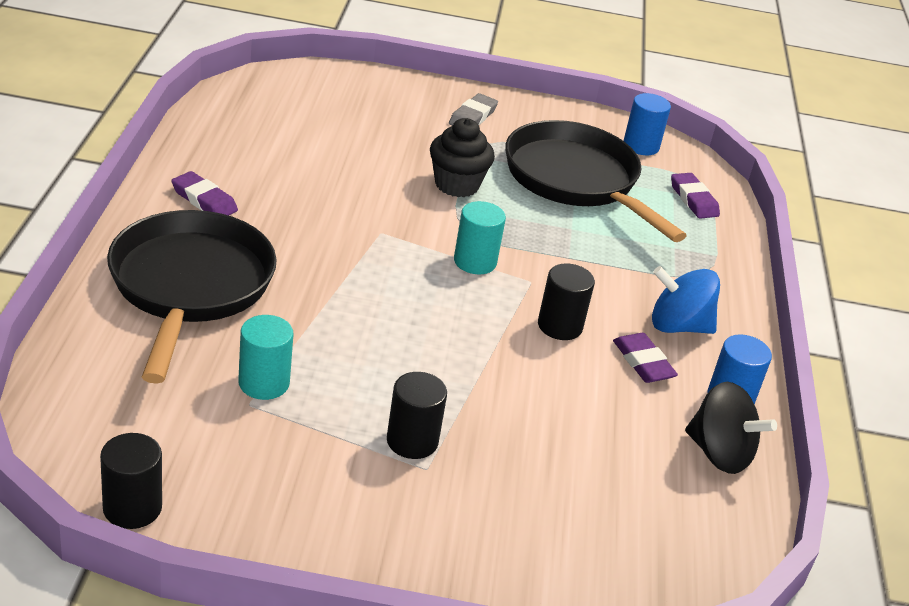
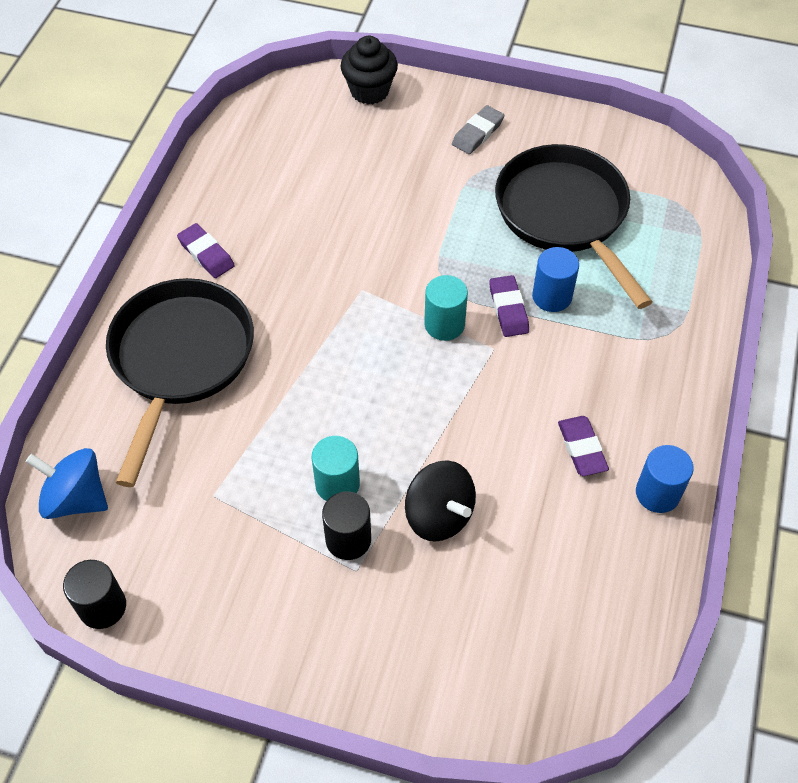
camera: 15 degrees right, 20 degrees up
(264, 383) = (229, 472): turquoise cylinder -> turquoise cylinder (337, 484)
(457, 185) = (445, 226): black cupcake -> black cupcake (369, 91)
(560, 326) = (510, 404): black cylinder -> none
(641, 146) = (642, 165): blue cylinder -> blue cylinder (552, 296)
(678, 326) = (627, 403): blue spinning top -> blue spinning top (76, 498)
(693, 199) = (681, 237): purple eraser -> purple eraser (508, 309)
(719, 453) = (631, 559): black spinning top -> black spinning top (439, 515)

